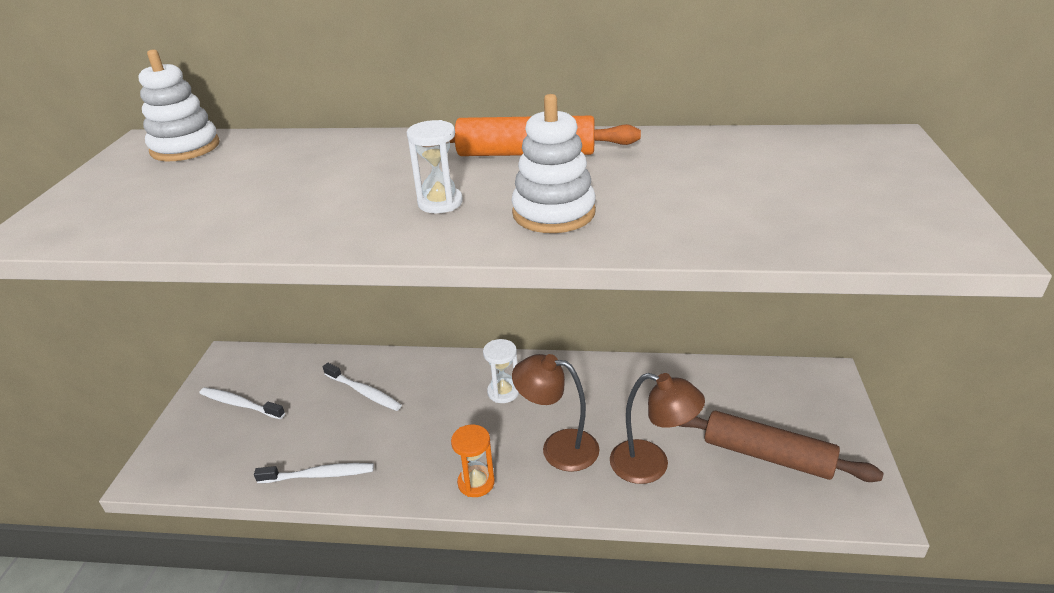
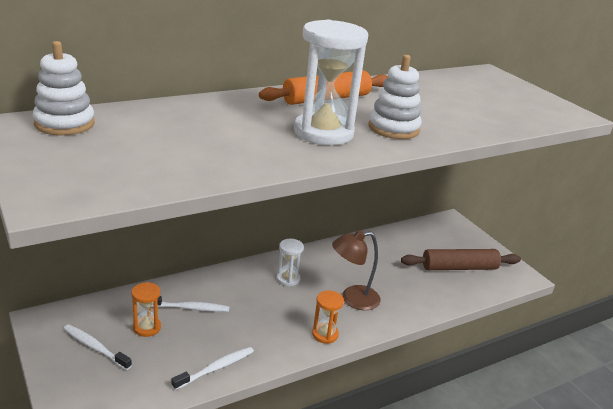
camera: 40 degrees left, 5 degrees down
(240, 404) = (95, 347): white toothbrush -> white toothbrush turned 45 degrees clockwise
(303, 400) = (147, 327): none -> orange hourglass
(440, 203) = (323, 133): white hourglass -> white hourglass, size x1.98
(651, 465) = (410, 291): brown lamp -> none

